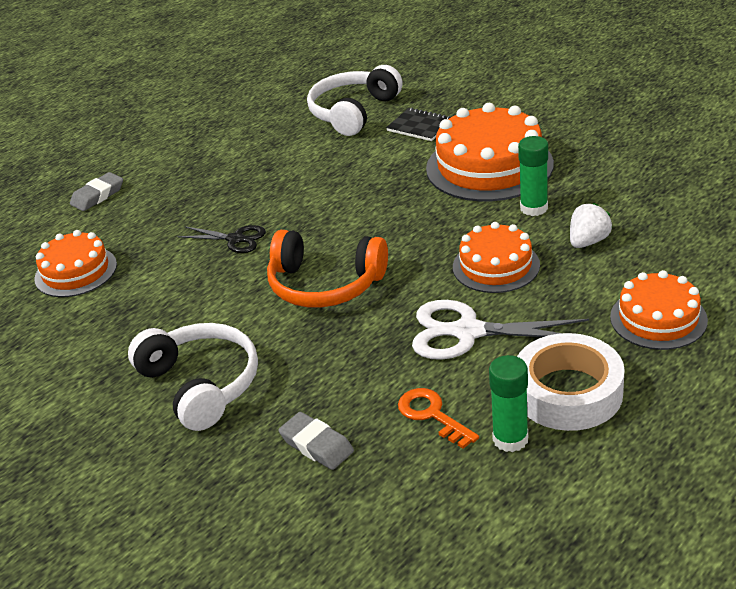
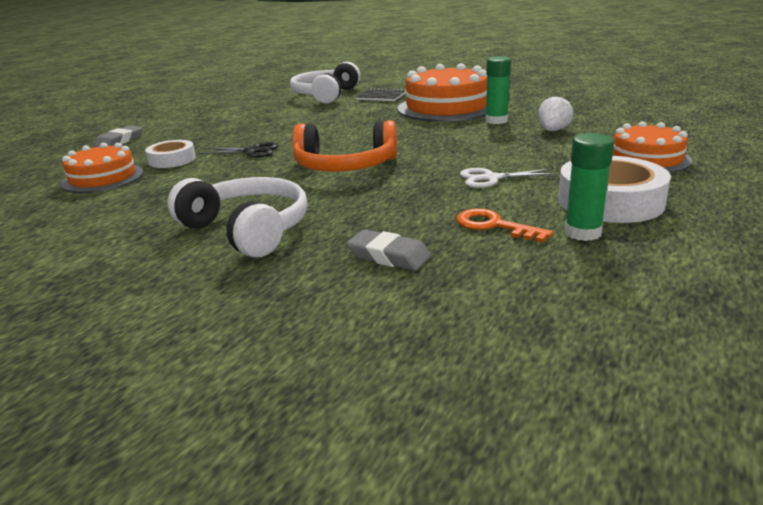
camera: 15 degrees left, 10 degrees down
(148, 245) = (172, 160): none -> white tape
(468, 332) = (491, 178): white scissors -> white scissors, size x0.59
(496, 266) = (488, 146): orange cake -> none

